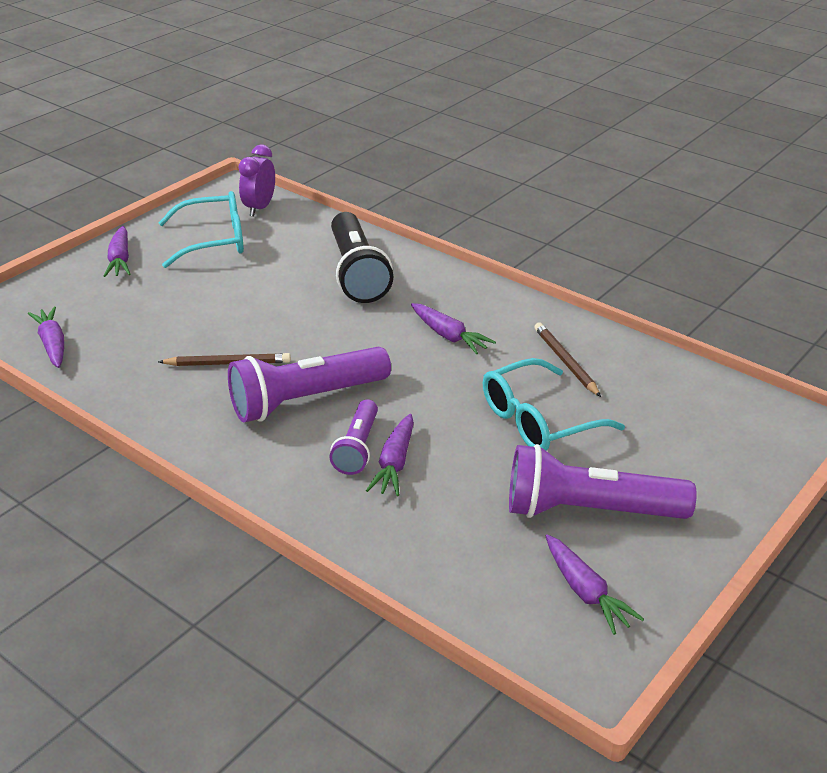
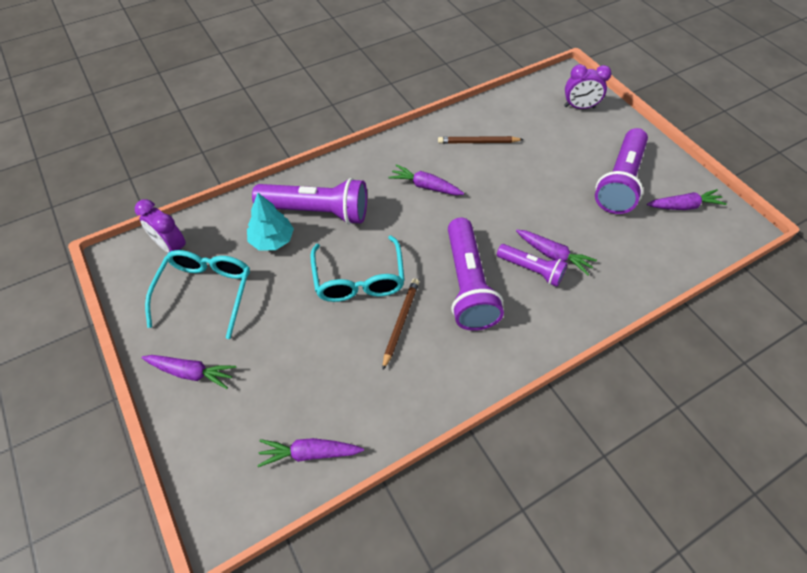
camera: 70 degrees left, 20 degrees up
(300, 257) = (272, 240): none -> turquoise tree
(357, 273) = (317, 212): black flashlight -> purple flashlight
(449, 336) = (425, 186): purple carrot -> purple carrot turned 135 degrees counterclockwise
(538, 420) = (532, 174): turquoise glasses -> turquoise glasses (359, 279)
(732, 445) = (579, 107): none -> purple clock

